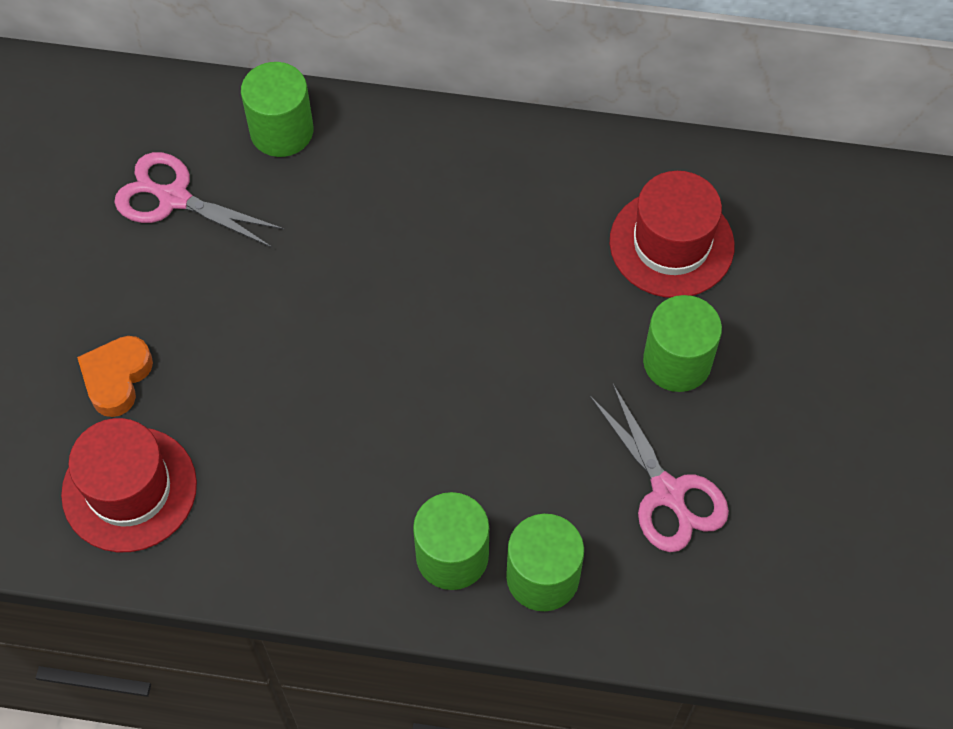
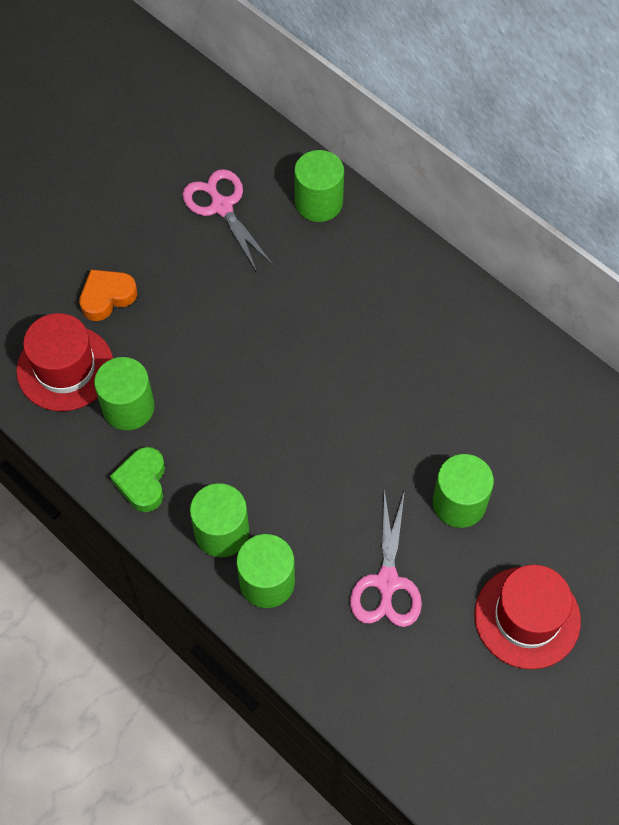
camera: 35 degrees right, 0 degrees up
(239, 487) = (128, 407): none -> green cylinder
(320, 559) = (142, 482): none -> green heart
(671, 244) = (516, 424): red hat -> red hat (527, 617)

